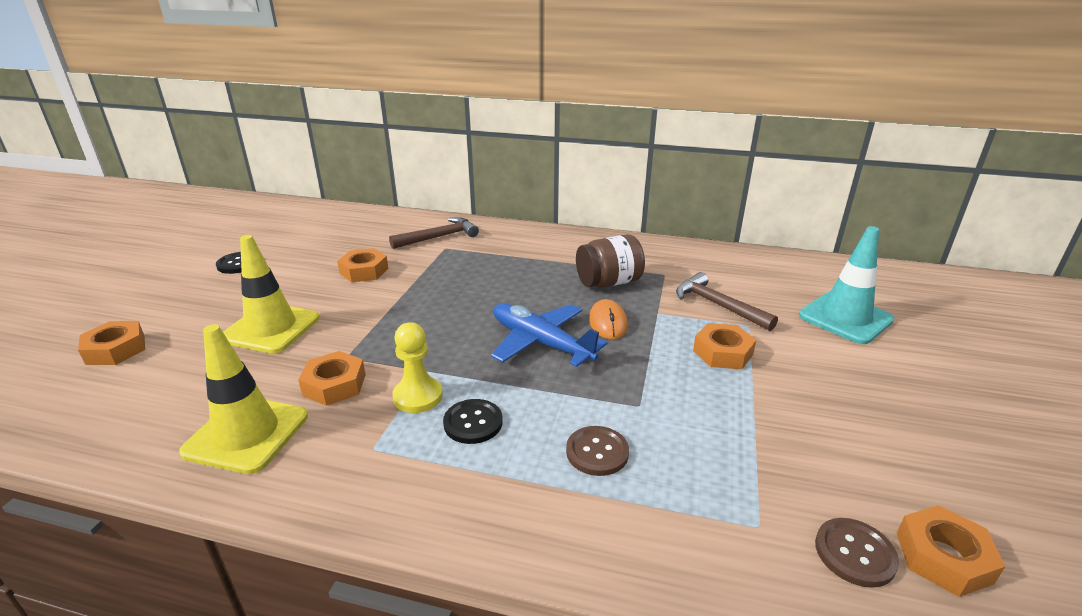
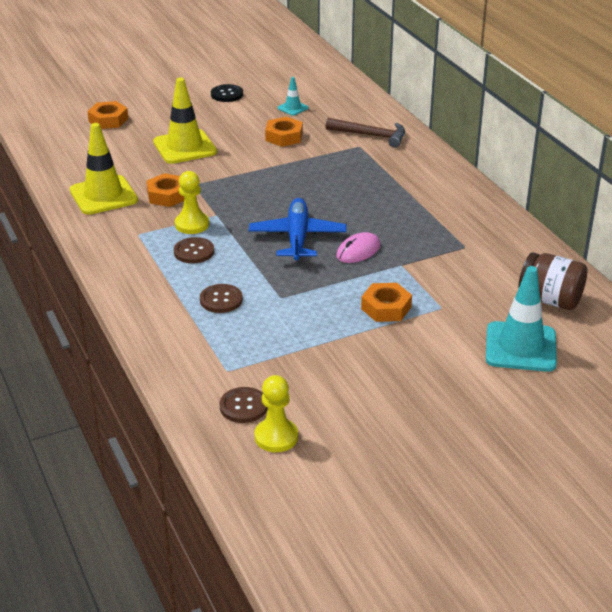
camera: 50 degrees right, 5 degrees up
(330, 247) = (293, 108): none -> turquoise traffic cone
(473, 423) = (194, 252): black button -> brown button
(608, 282) = (414, 229): brown jar -> brown jar (550, 300)
(608, 322) = (358, 251): orange mouse -> pink mouse
(717, 305) = (451, 285): brown hammer -> none
(943, 557) = (276, 437): orange nut -> yellow pawn

